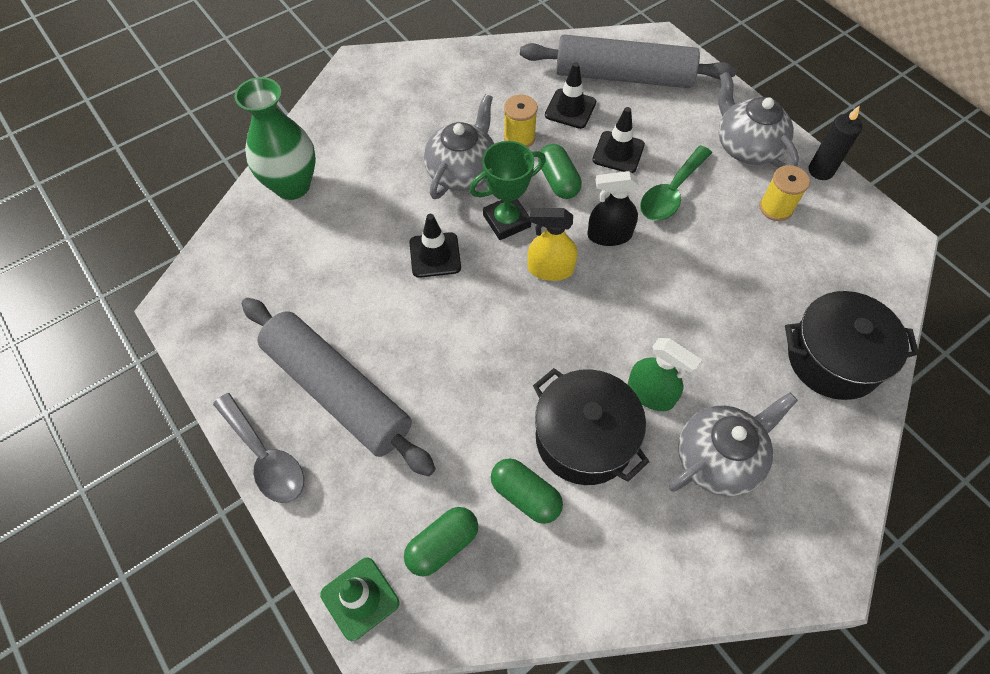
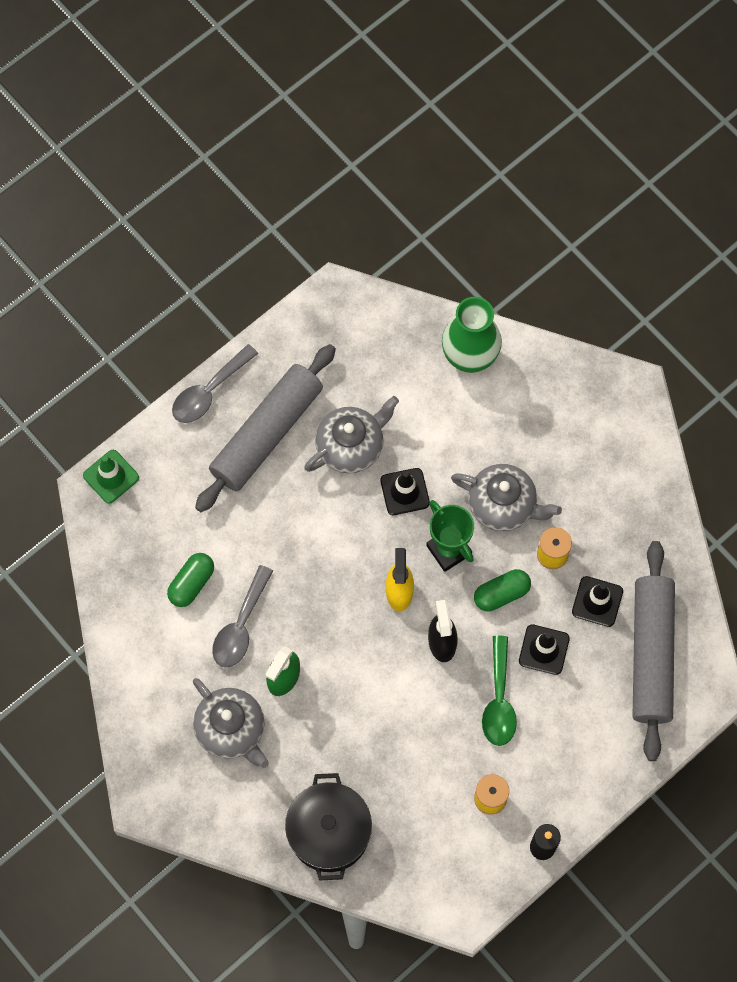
camera: 85 degrees right, 10 degrees up
(442, 545) = (151, 527): green capsule -> none
(584, 438) = (241, 625): black pot -> grey spoon
(671, 192) = (499, 700): green spoon -> green spoon turned 120 degrees counterclockwise
(746, 147) = (566, 776): grey teapot -> grey teapot (351, 446)

